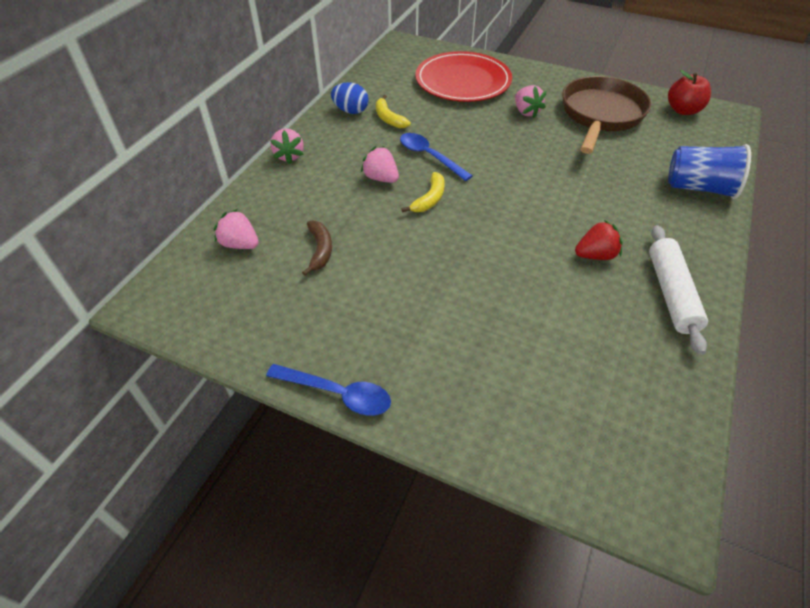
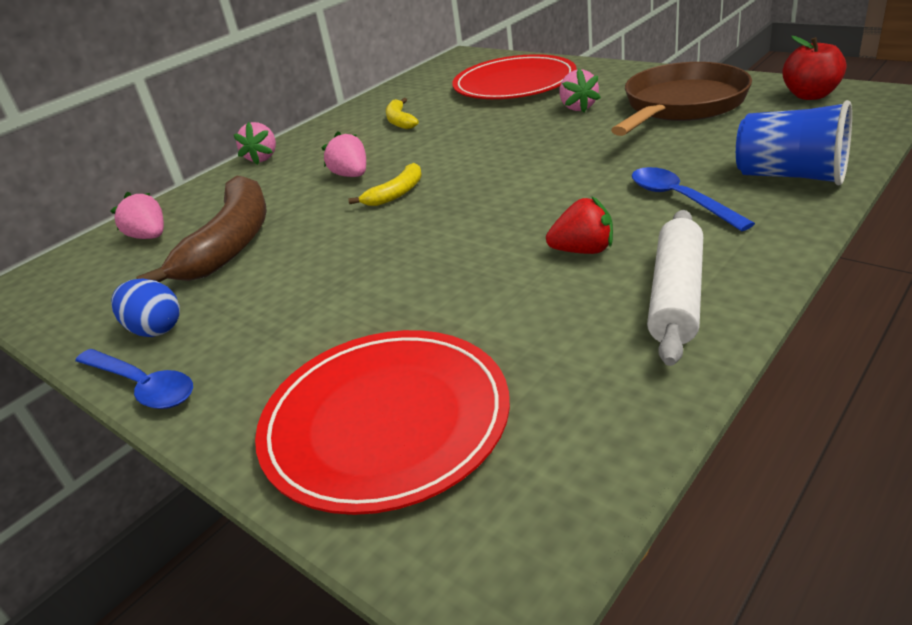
camera: 20 degrees right, 15 degrees down
(320, 250) = (231, 242): brown banana -> brown banana, size x2.07
(351, 111) = (361, 116): blue egg -> blue egg (155, 329)
(429, 156) = (424, 154): blue spoon -> blue spoon (680, 199)
(537, 408) = (385, 422): none -> red plate

